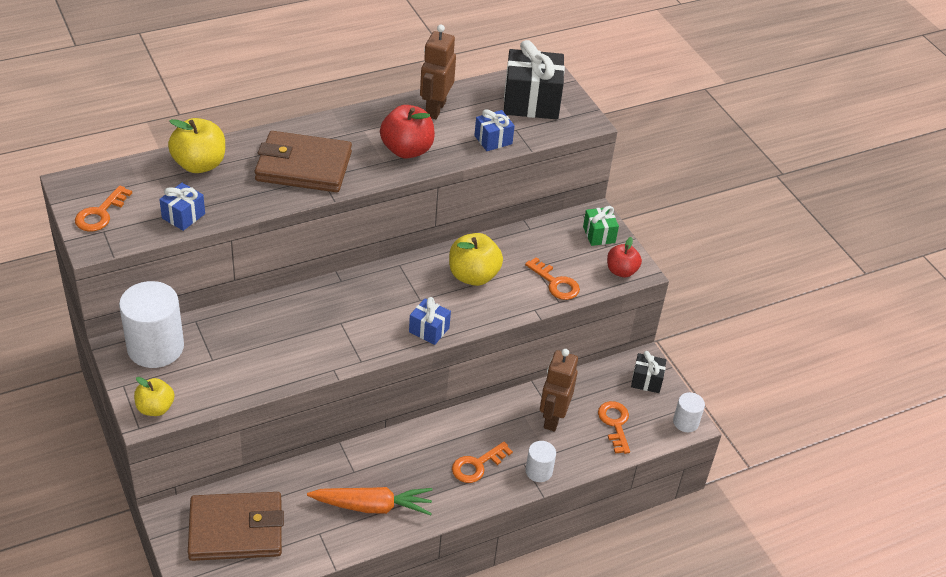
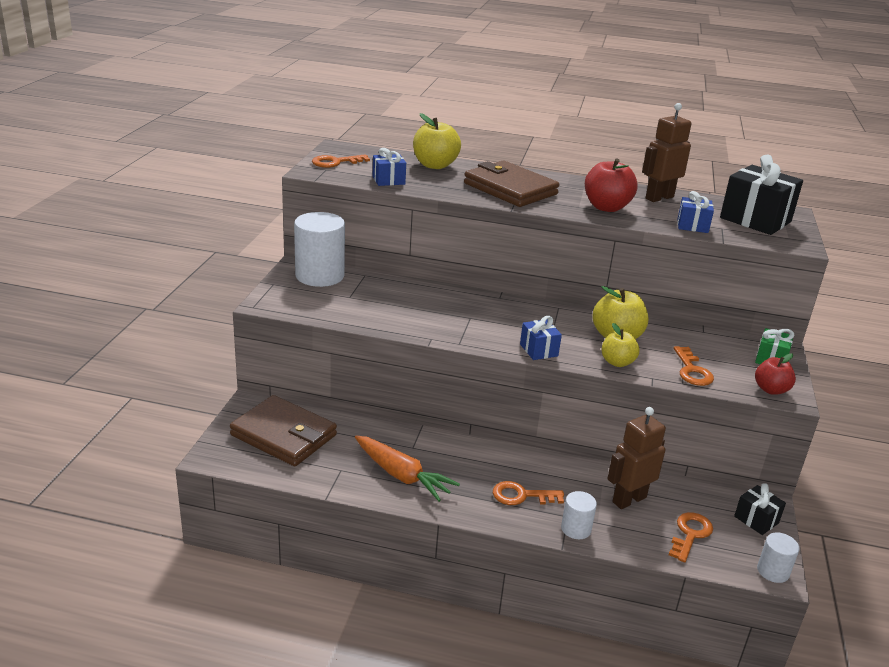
camera: 40 degrees right, 15 degrees down
(155, 408) = (277, 302): yellow apple -> yellow apple (617, 362)

